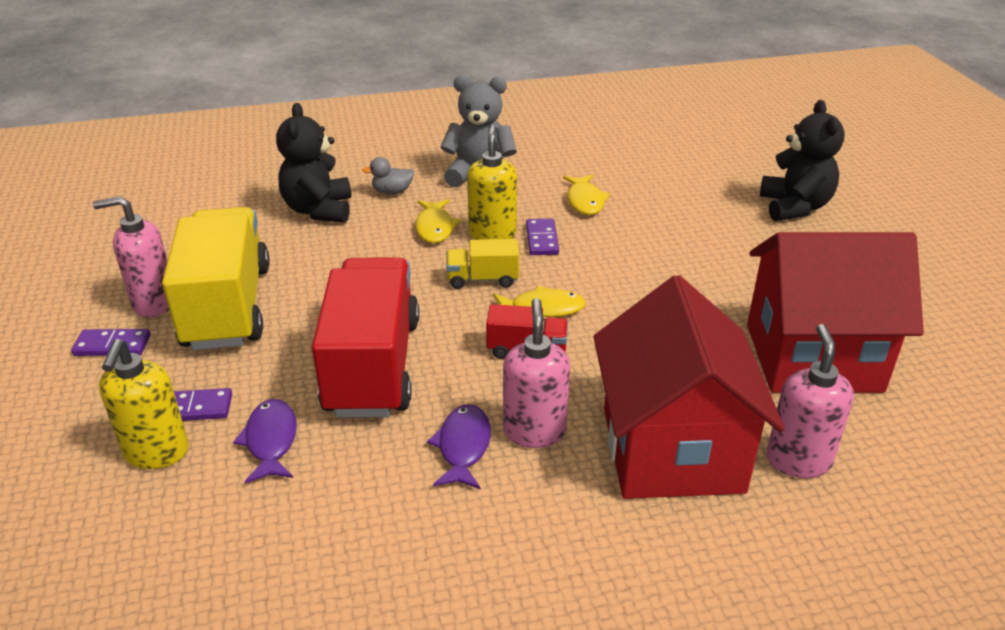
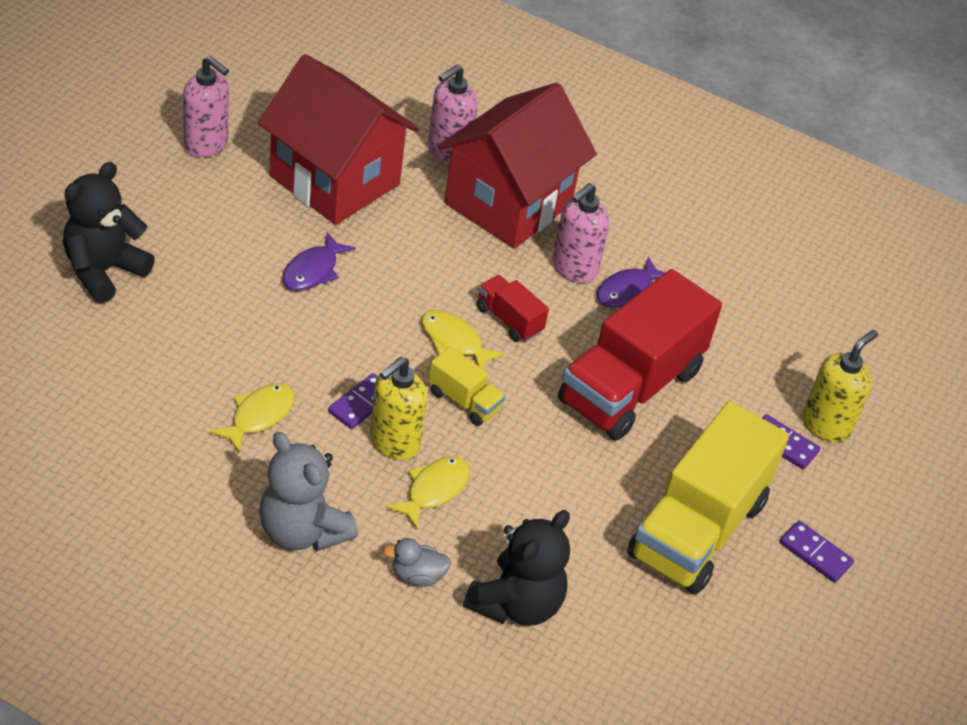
camera: 145 degrees left, 10 degrees up
(154, 303) = (757, 581): pink soap dispenser -> pink soap dispenser (206, 144)
(271, 441) = (745, 380): purple fish -> purple fish (313, 271)
(392, 192) = (417, 575): grey duck -> grey duck turned 150 degrees clockwise

